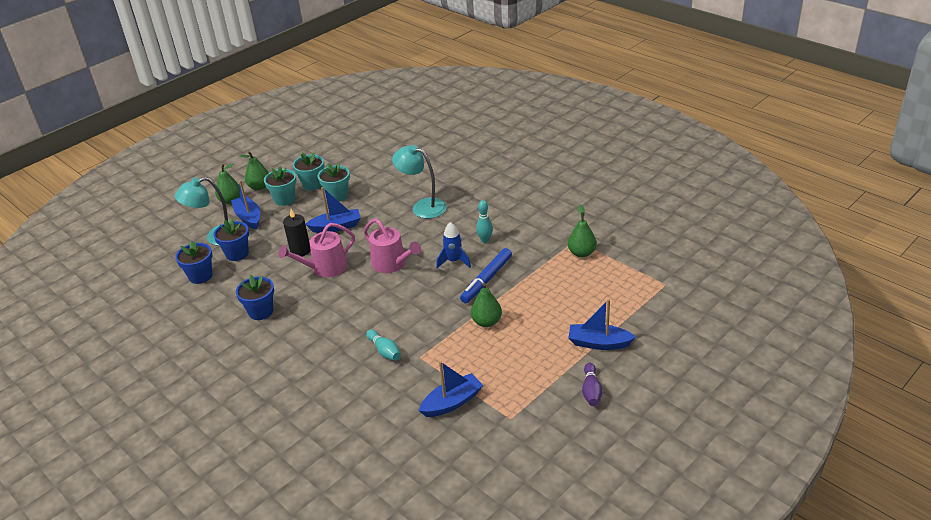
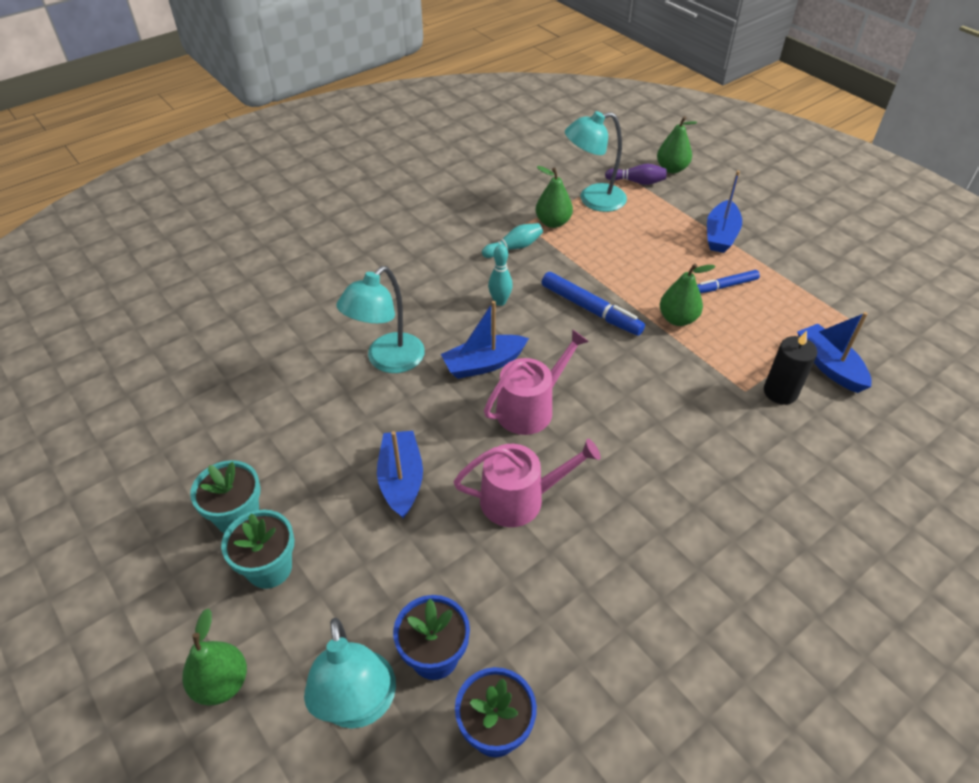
camera: 85 degrees left, 10 degrees up
(248, 217) = (308, 639): blue boat -> blue boat (484, 364)
(259, 187) = (194, 620): green pear -> green pear (671, 169)
(261, 311) = (627, 602): blue flower pot -> none
(300, 251) = (458, 538): black candle -> black candle (780, 392)
(325, 268) = (520, 499): pink watering can -> pink watering can turned 75 degrees counterclockwise
(337, 196) = (300, 476): turquoise flower pot -> none
(384, 351) = (733, 428): turquoise bowling pin -> turquoise bowling pin (514, 247)
(453, 261) = (541, 338): blue rocket -> none
(531, 346) = (725, 286): none -> blue marker
(591, 391) = (798, 252): purple bowling pin -> purple bowling pin (637, 182)
(620, 270) = (593, 200): none -> turquoise lamp

